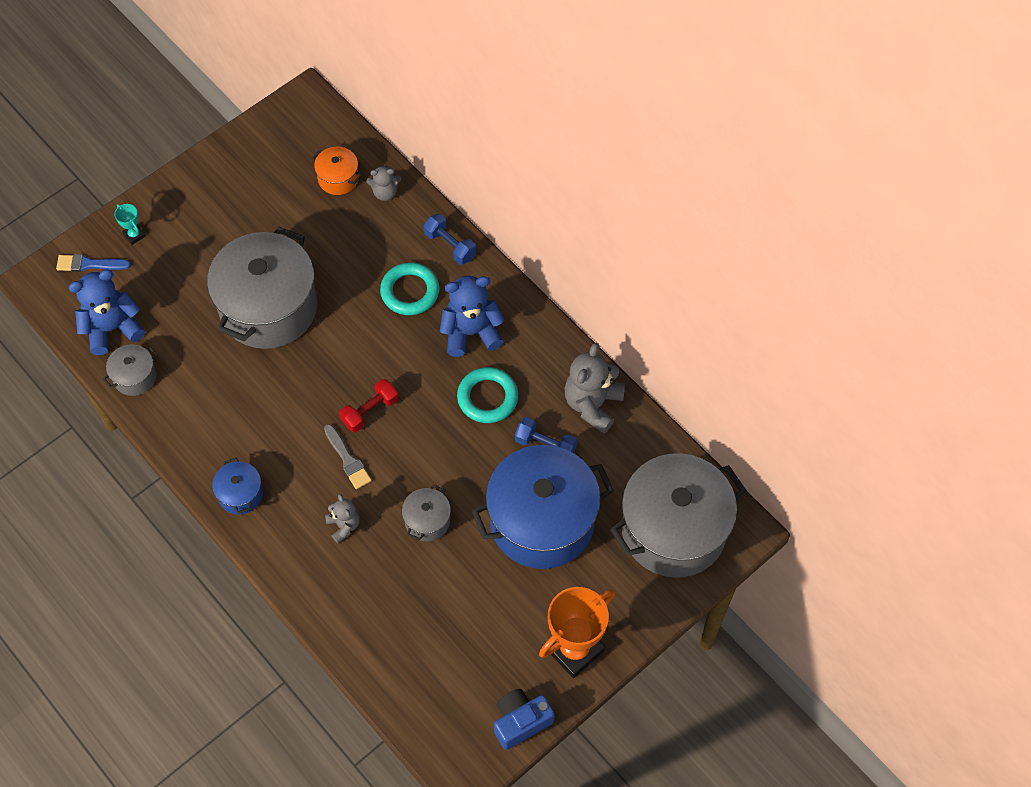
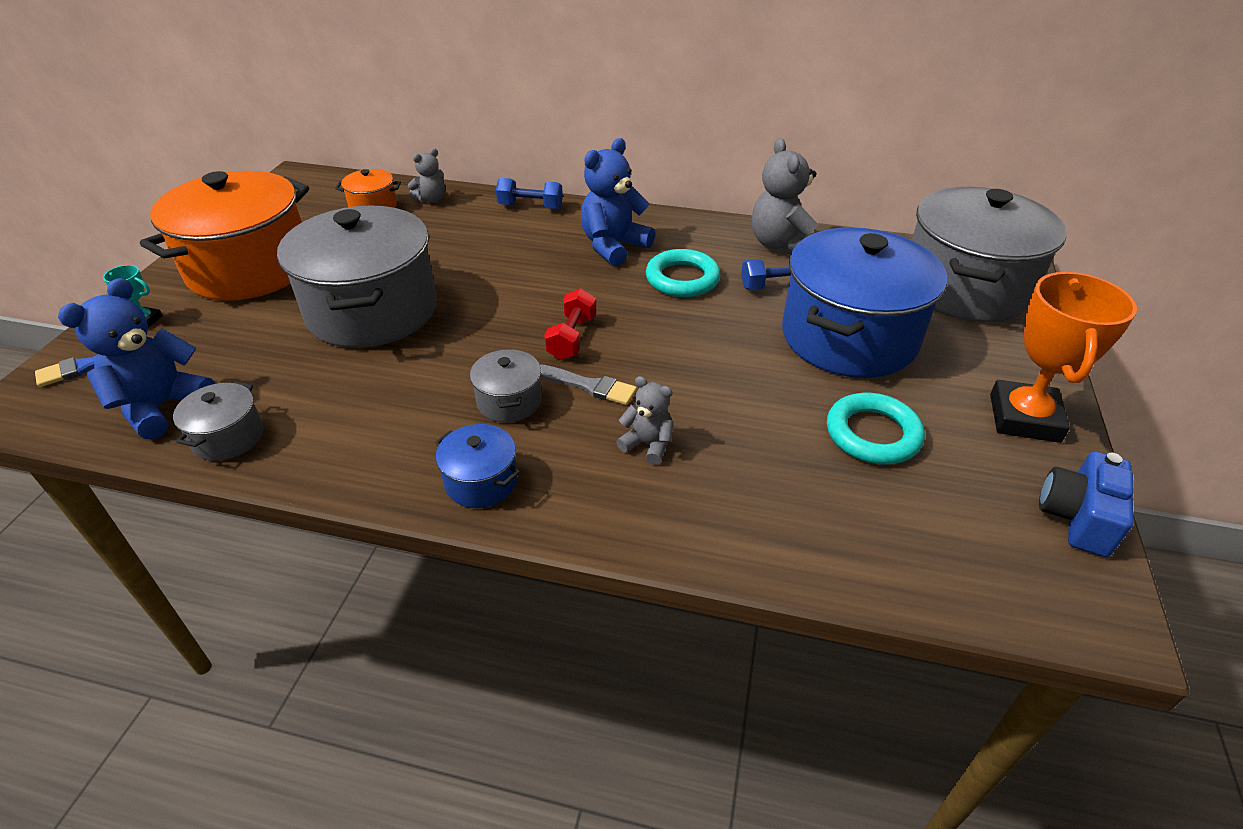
camera: 35 degrees left, 20 degrees down
(218, 212) = (250, 269): none -> orange pot
(410, 291) = (522, 245): turquoise ring -> turquoise ring (872, 434)
(427, 521) = (737, 393): grey pot -> grey pot (509, 401)

